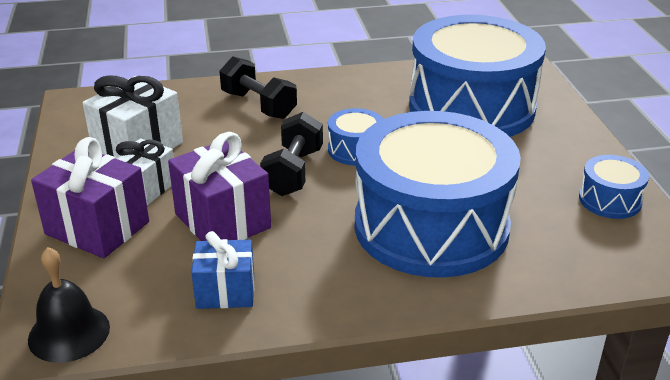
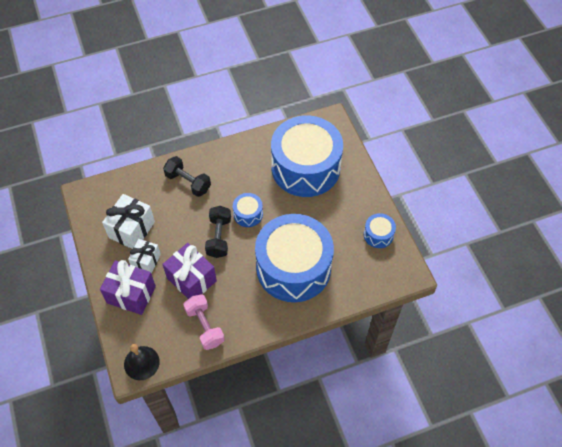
camera: 10 degrees left, 25 degrees up
(225, 291) = (205, 326): blue gift -> pink dumbbell

